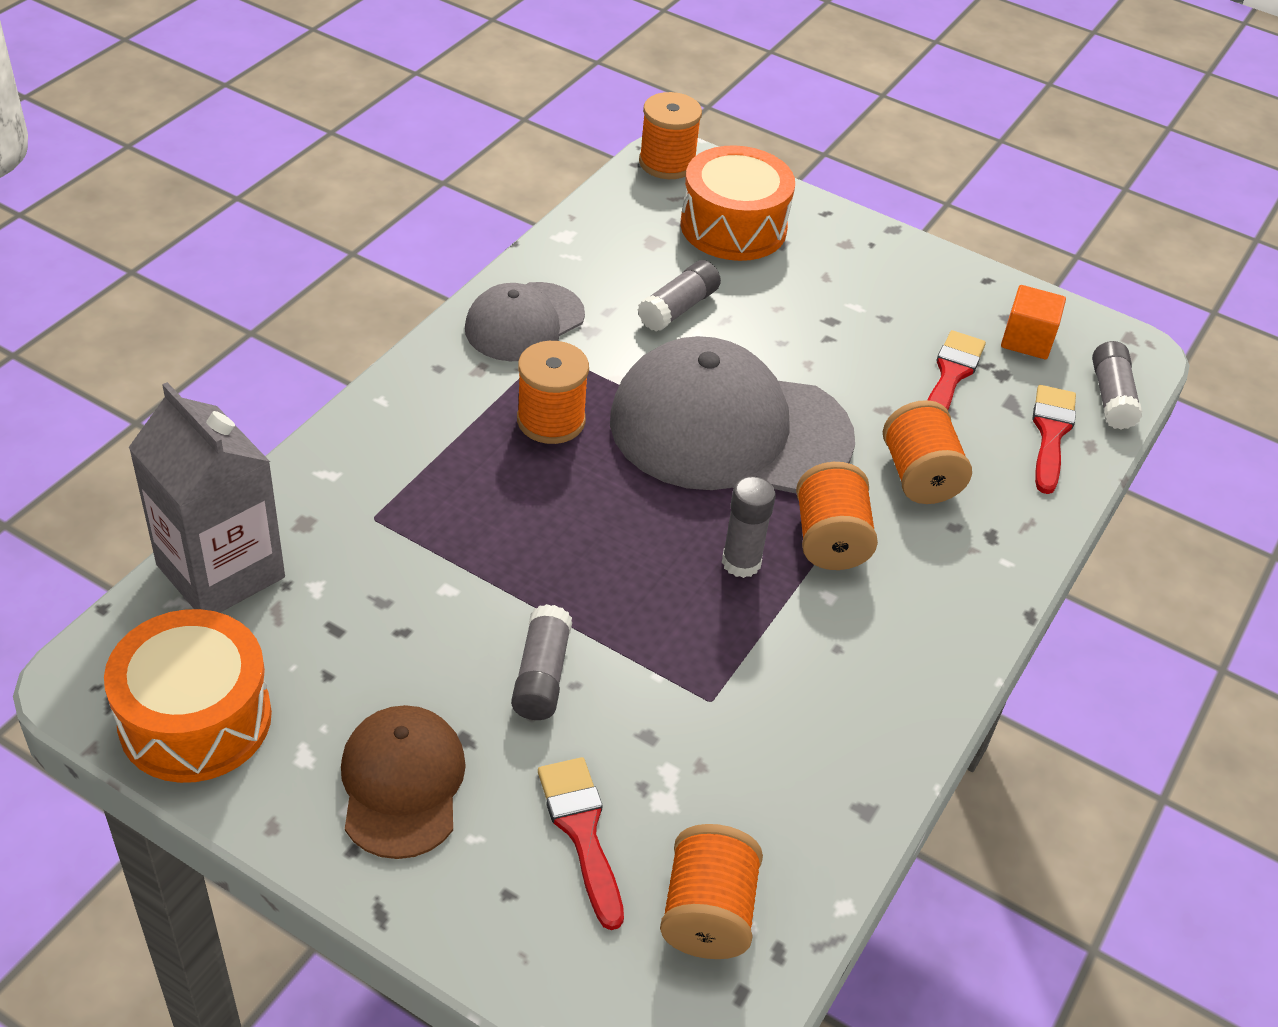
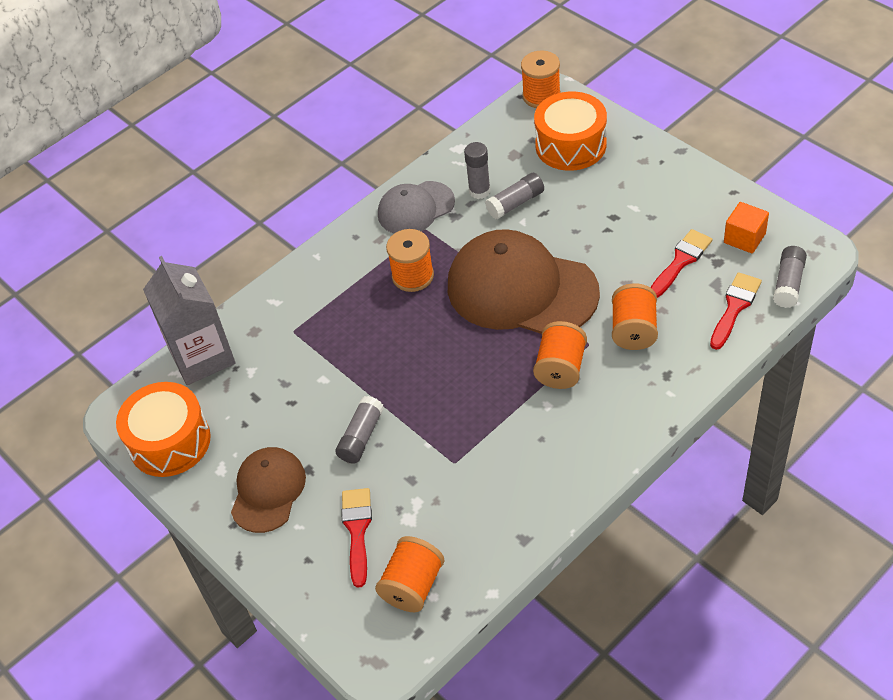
camera: 25 degrees right, 5 degrees up
(729, 429) = (521, 289): grey cap -> brown cap
(741, 562) = (500, 378): grey glue stick -> grey glue stick (479, 191)

